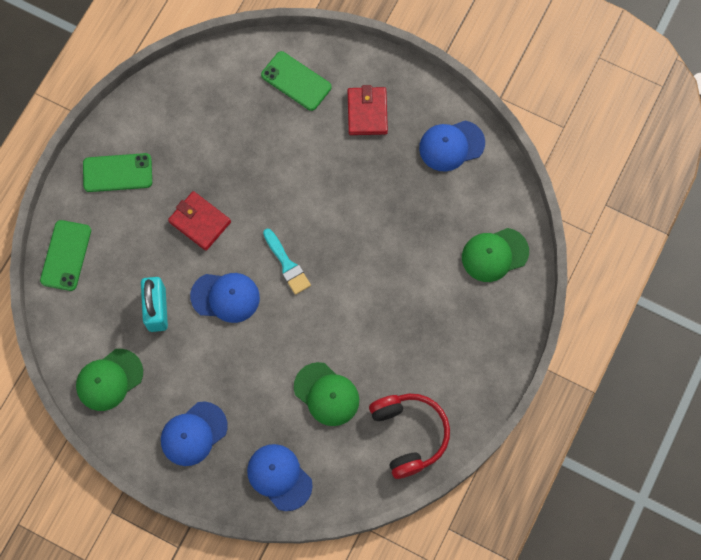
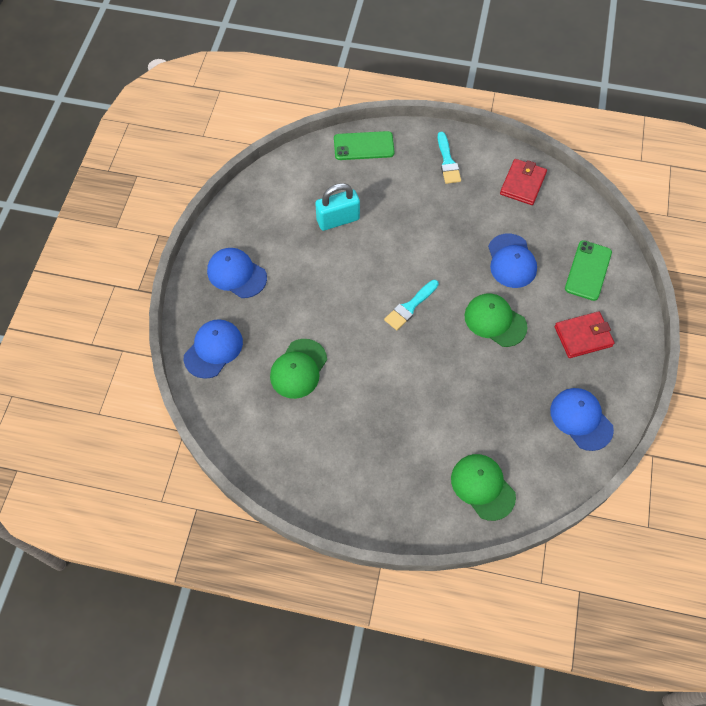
camera: 75 degrees right, 10 degrees down
(109, 380) = (267, 202): green cap -> green cap (495, 321)
(117, 173) = (447, 161): green phone -> turquoise brush
(200, 222) = (426, 230): red wallet -> red wallet (522, 184)
(225, 297) = (364, 267): blue cap -> blue cap (511, 261)
(409, 434) = (278, 449): red headphones -> none

